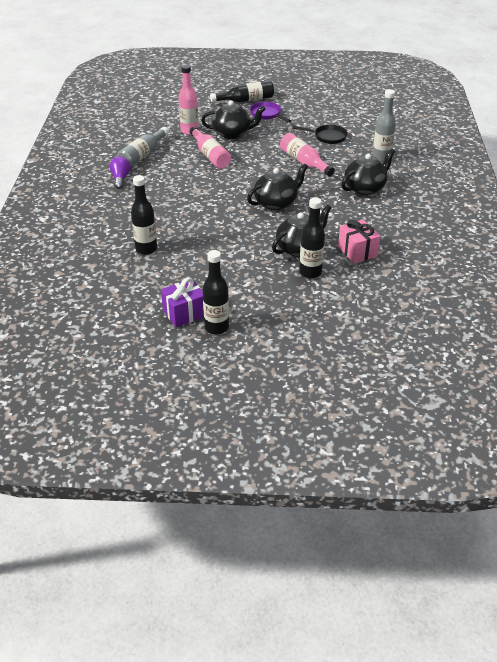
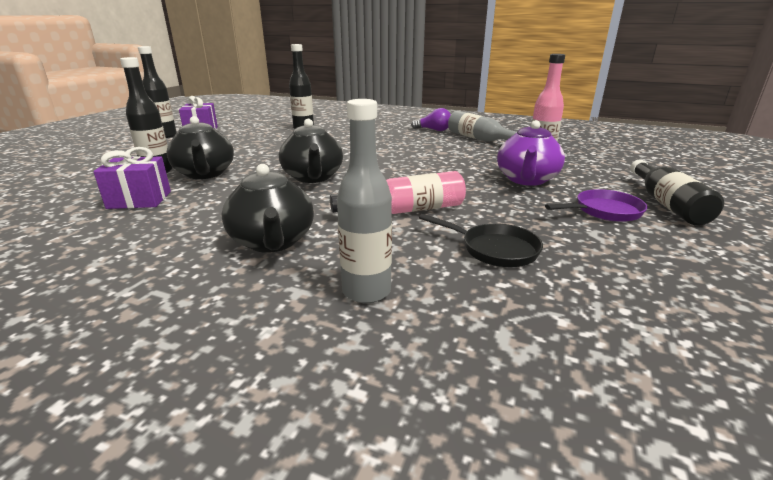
camera: 110 degrees right, 15 degrees down
(210, 155) = (463, 162): pink bottle -> none
(232, 133) = (526, 180): black teapot -> purple teapot
(328, 137) = (494, 249): black pan -> black pan turned 90 degrees counterclockwise
(357, 251) = (139, 200): pink gift -> purple gift

